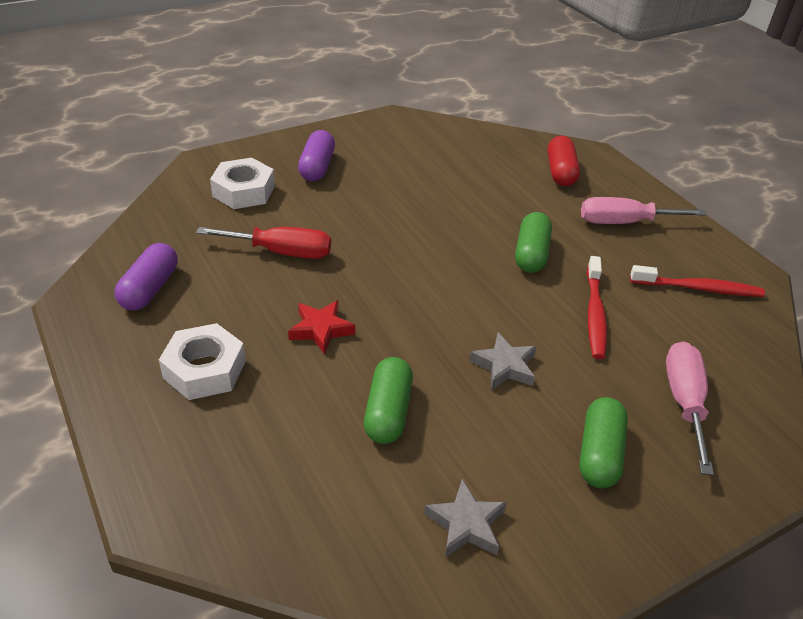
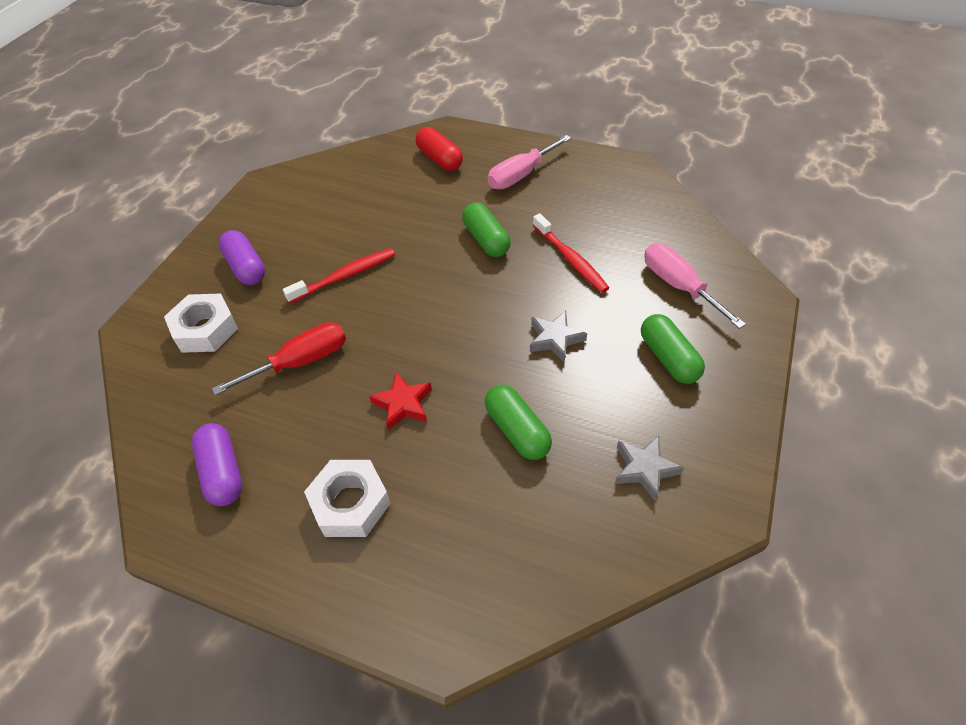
camera: 35 degrees left, 10 degrees up
(698, 288) = (612, 197): red toothbrush -> red toothbrush (345, 276)

